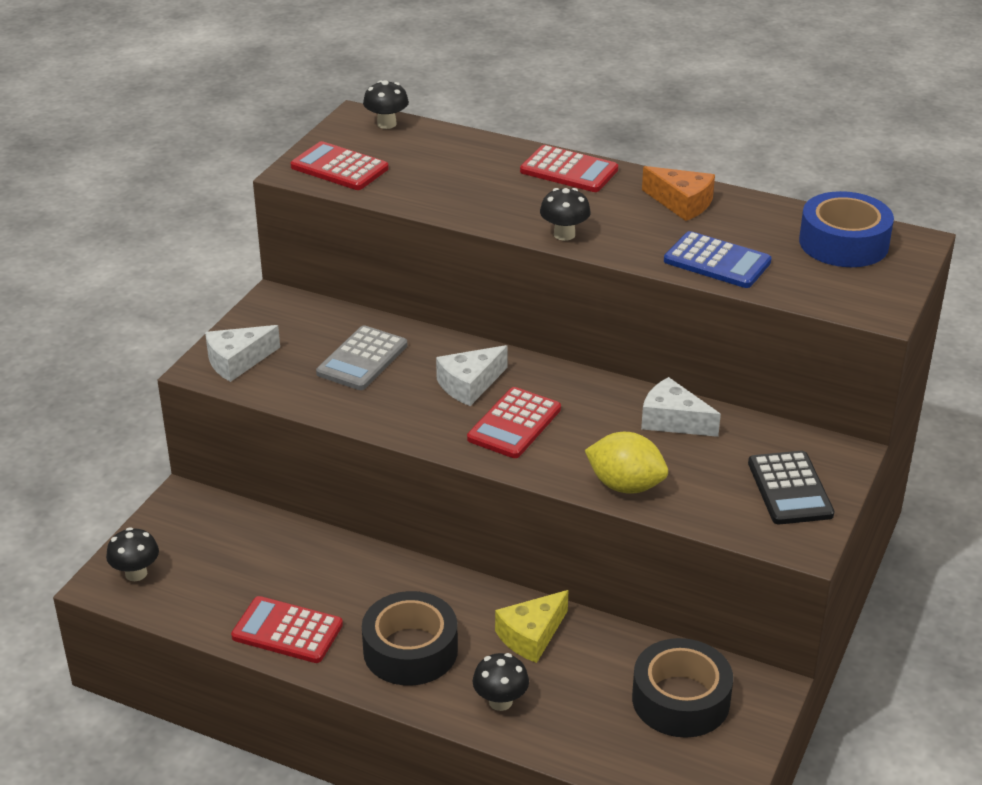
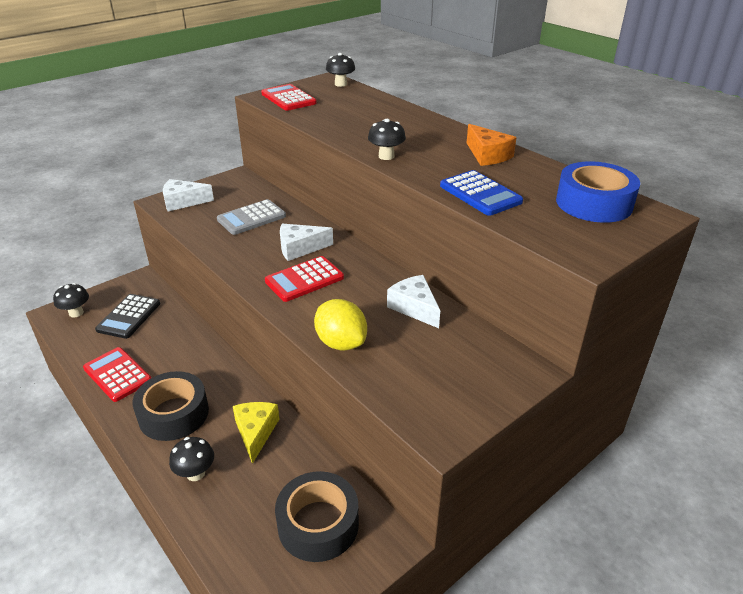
camera: 25 degrees right, 0 degrees up
(531, 636) = (256, 432): yellow cheese -> yellow cheese turned 105 degrees clockwise
(569, 170) = (427, 124): red calculator -> none
(790, 489) = (464, 385): black calculator -> black calculator (129, 316)

